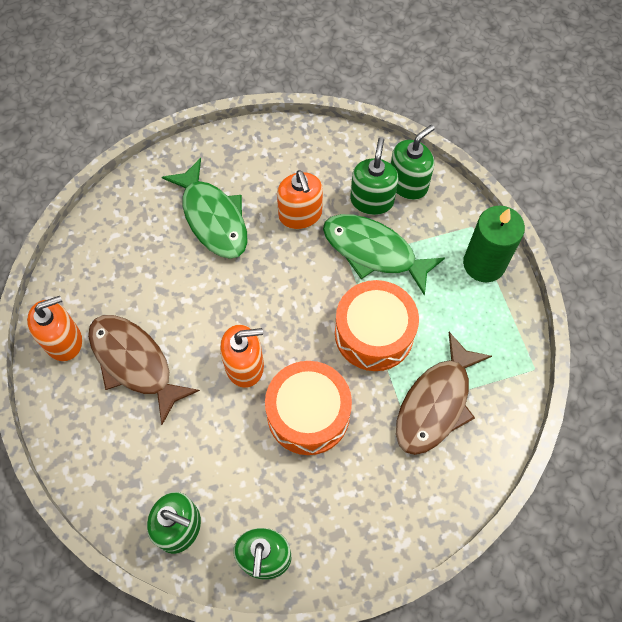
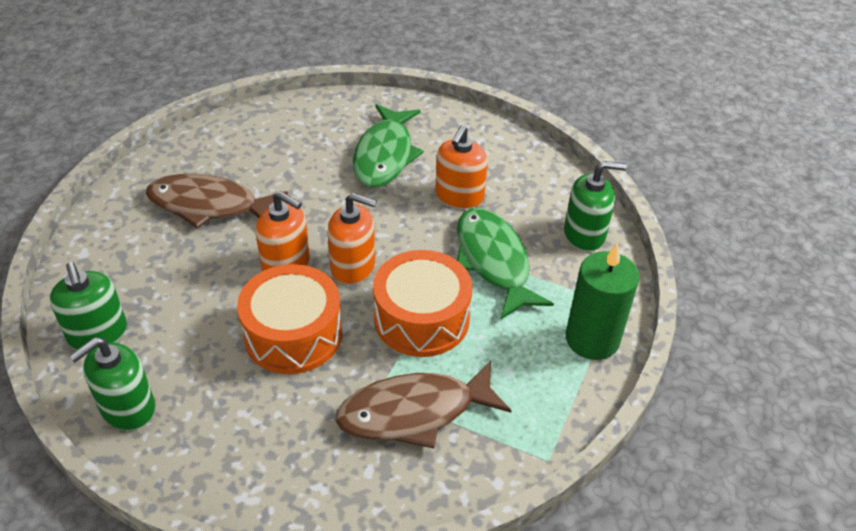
camera: 40 degrees right, 20 degrees down
(63, 340) = (181, 159): orange soap dispenser -> orange soap dispenser (353, 266)
(135, 363) = (210, 205): brown fish -> brown fish turned 75 degrees counterclockwise
(372, 200) = (535, 225): green soap dispenser -> none

